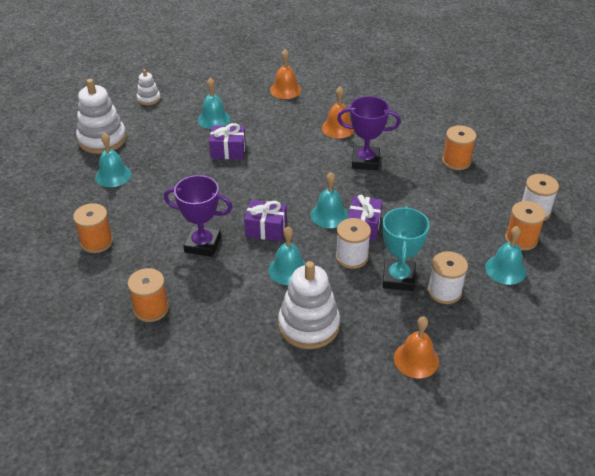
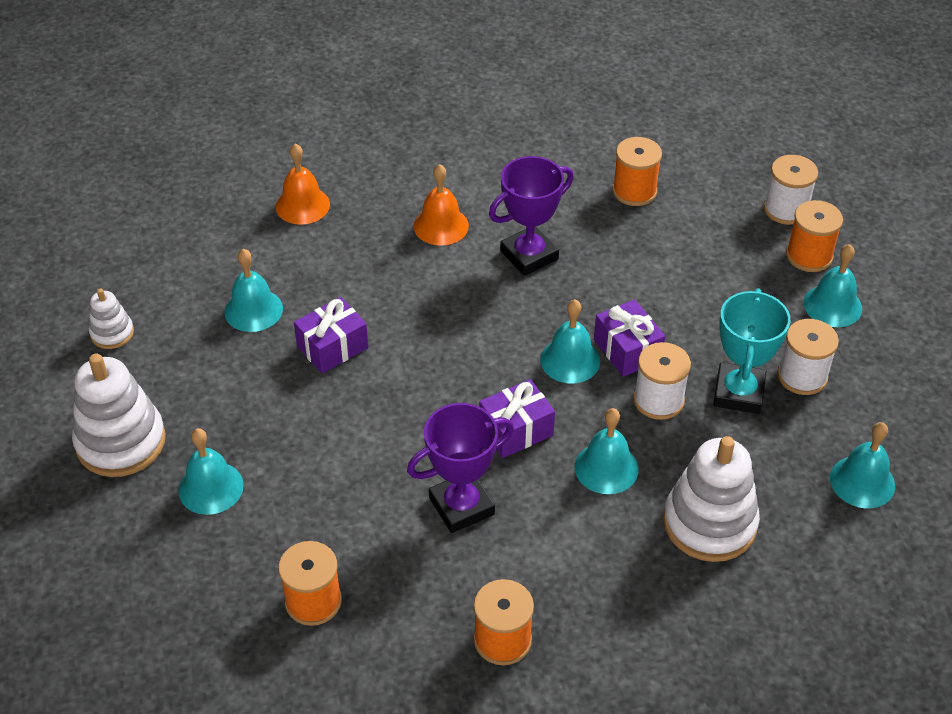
camera: 40 degrees left, 5 degrees up
(398, 278) = (738, 393): turquoise trophy -> turquoise trophy turned 45 degrees clockwise
(416, 359) = (862, 481): orange bell -> turquoise bell

